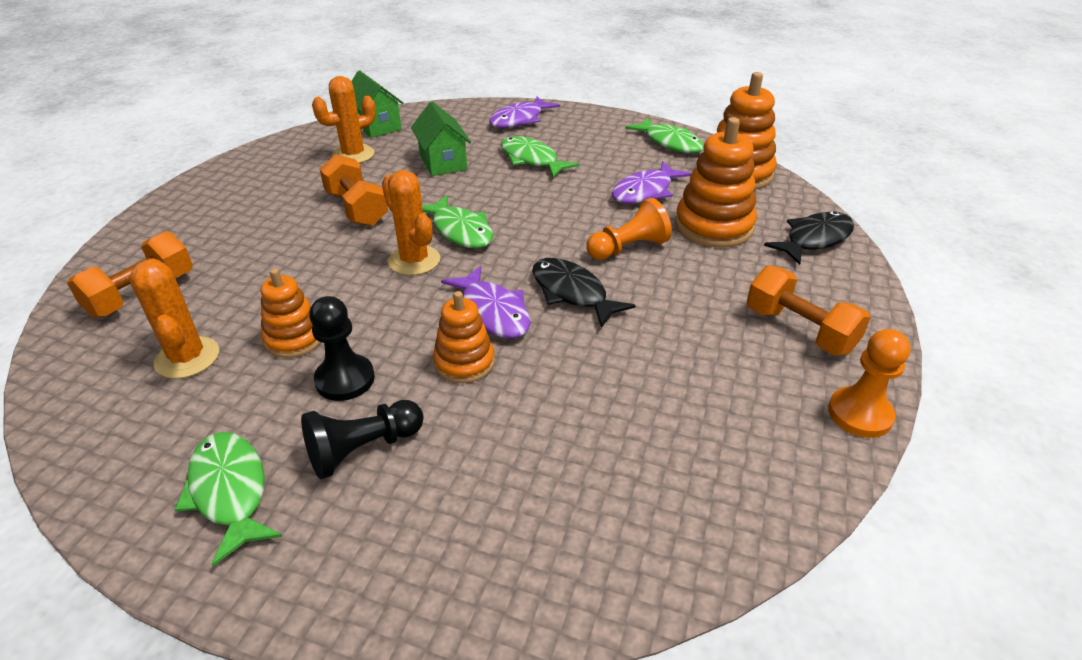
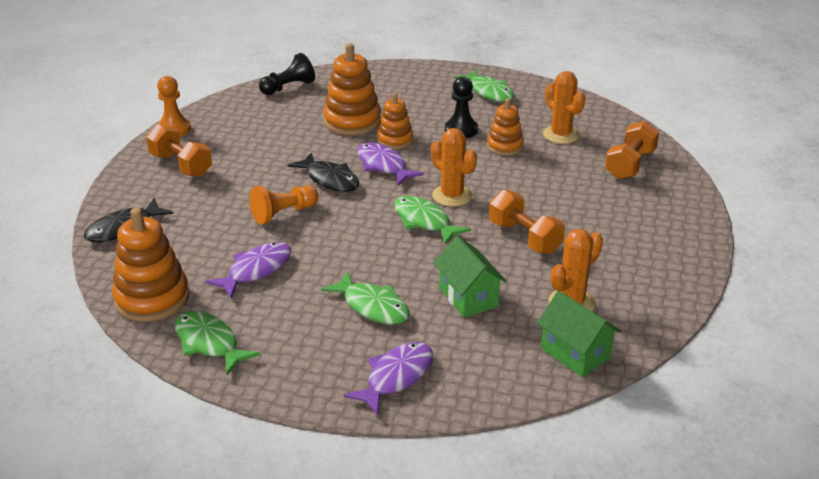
camera: 175 degrees right, 5 degrees down
(363, 449) = (435, 106): black pawn -> black pawn (288, 87)
(713, 226) = (205, 236): orange stacking toy -> orange stacking toy (352, 121)

